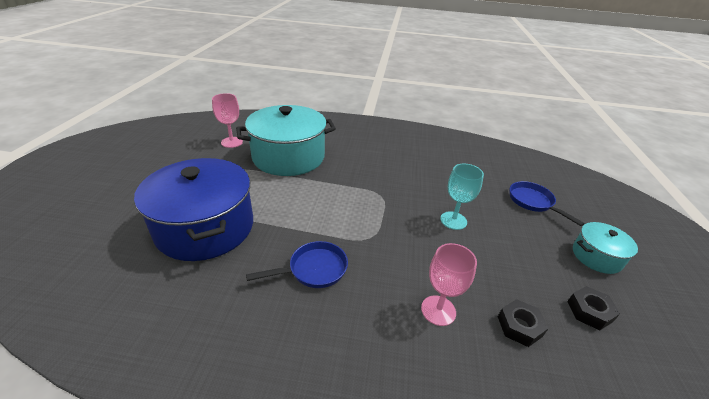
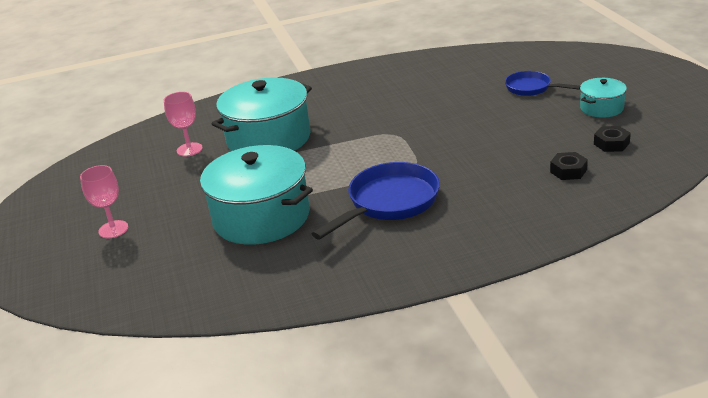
camera: 20 degrees left, 5 degrees down
(205, 227) = (261, 217): blue pot -> turquoise pot
(313, 269) = (389, 203): blue pan -> blue pan, size x1.68
(438, 310) = (506, 186): pink goblet -> pink goblet (113, 229)
(453, 220) = (474, 127): turquoise goblet -> none

